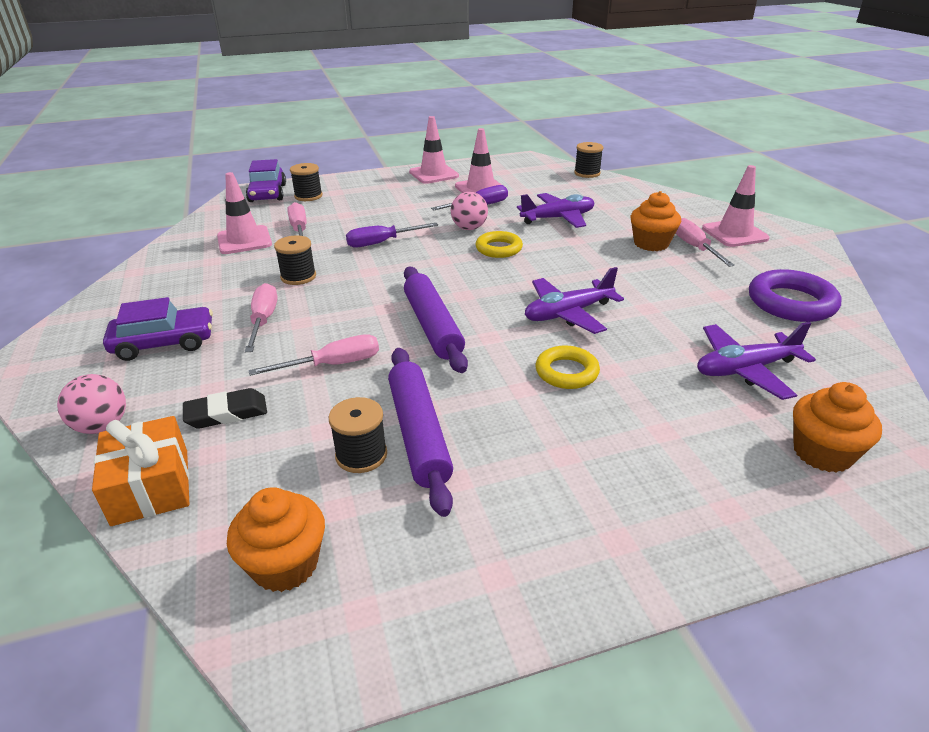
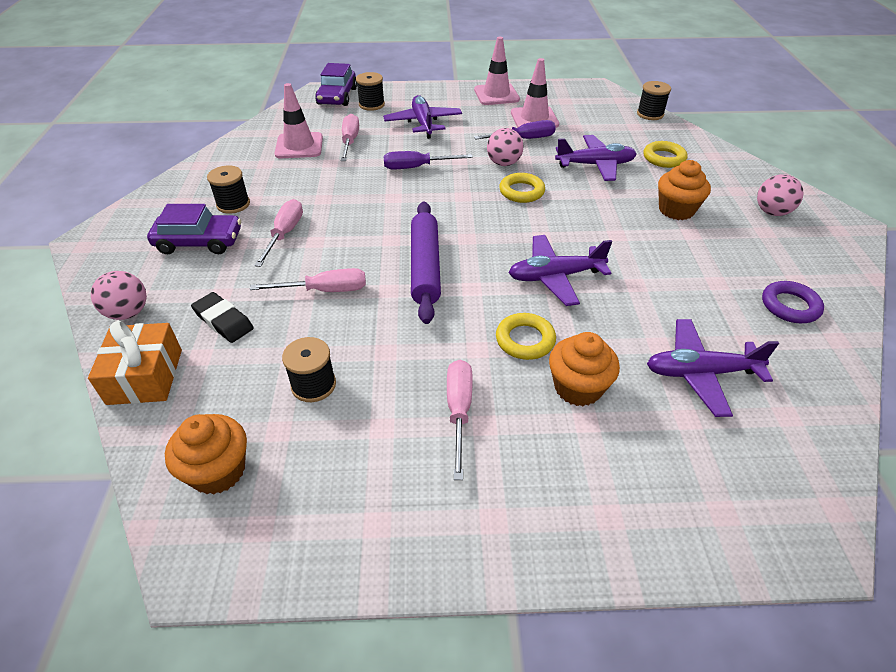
camera: 15 degrees right, 10 degrees up
(226, 413) = (223, 321): black eraser -> black eraser turned 45 degrees clockwise
(298, 277) = (330, 193): black spool -> black spool (233, 204)
(370, 205) = (423, 123): none -> purple plane
(419, 433) = (369, 375): purple rolling pin -> none
(618, 205) = (664, 158): none -> yellow ring
(695, 248) = (720, 222): pink screwdriver -> pink screwdriver (459, 411)
(734, 233) = (772, 212): pink traffic cone -> pink ball
(791, 303) = (790, 306): purple ring -> purple ring, size x0.65
(822, 453) = (731, 480): orange cupcake -> orange cupcake (578, 388)

